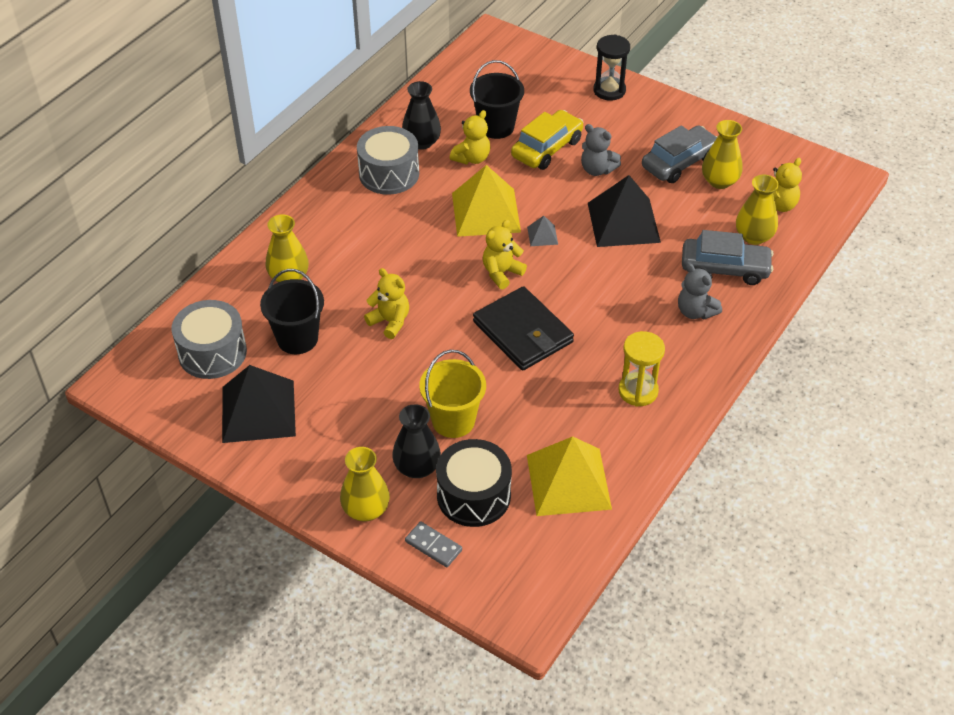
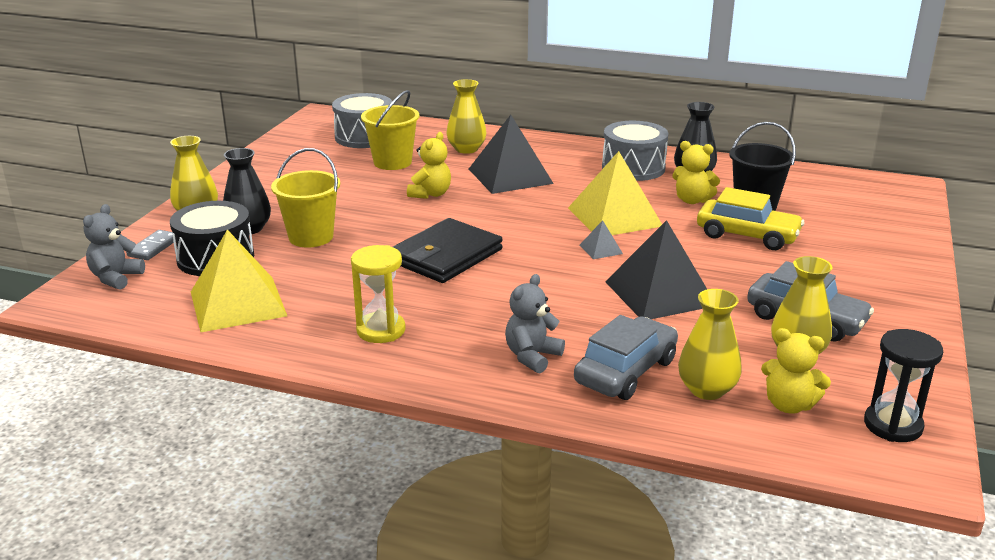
camera: 75 degrees right, 20 degrees down
(258, 411) = (303, 161): black pyramid -> black pyramid (510, 176)
(297, 339) = (392, 162): black bucket -> yellow bucket
(501, 273) = (527, 235): yellow teddy bear -> none
(597, 169) = (739, 268): grey teddy bear -> grey teddy bear (116, 278)
(609, 90) = (894, 260): black hourglass -> black hourglass (893, 425)
(725, 268) = (626, 371): grey car -> grey car turned 135 degrees counterclockwise

